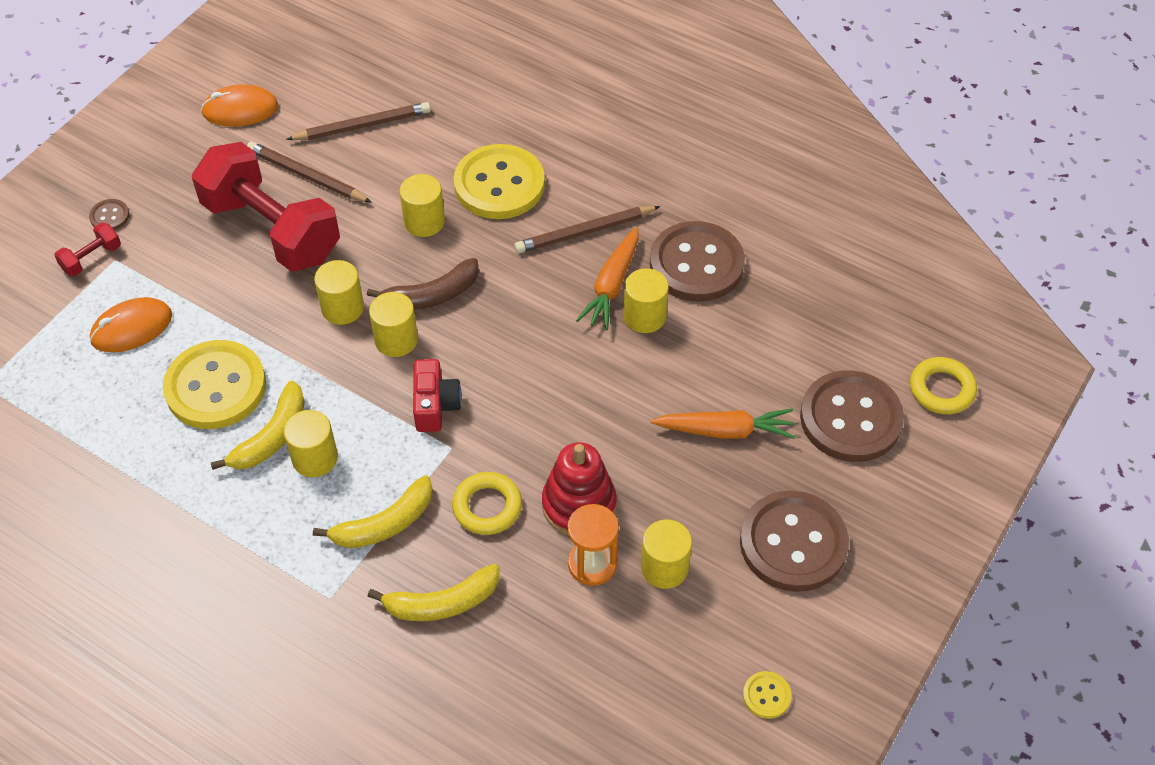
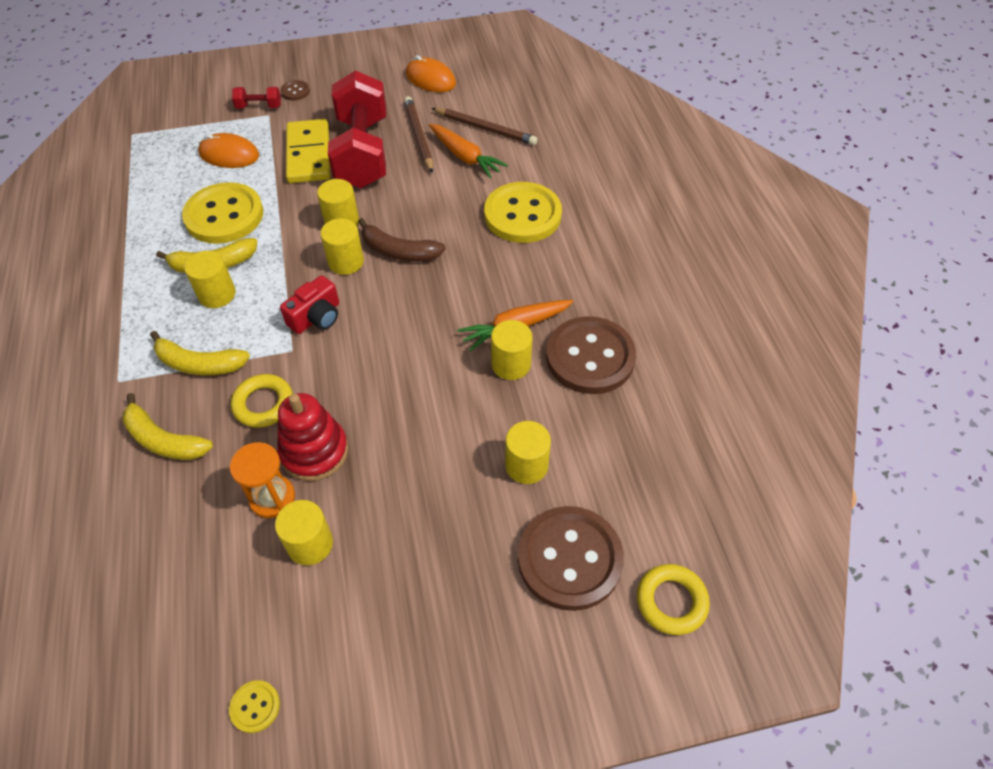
camera: 45 degrees right, 0 degrees up
(218, 269) = (309, 154): none -> yellow domino
(424, 222) = (450, 206): yellow cylinder -> yellow cylinder (526, 465)
(584, 232) = (540, 281): brown pencil -> none
(725, 431) = (468, 487): orange carrot -> orange carrot (465, 157)
(793, 543) = (413, 612): brown button -> none

